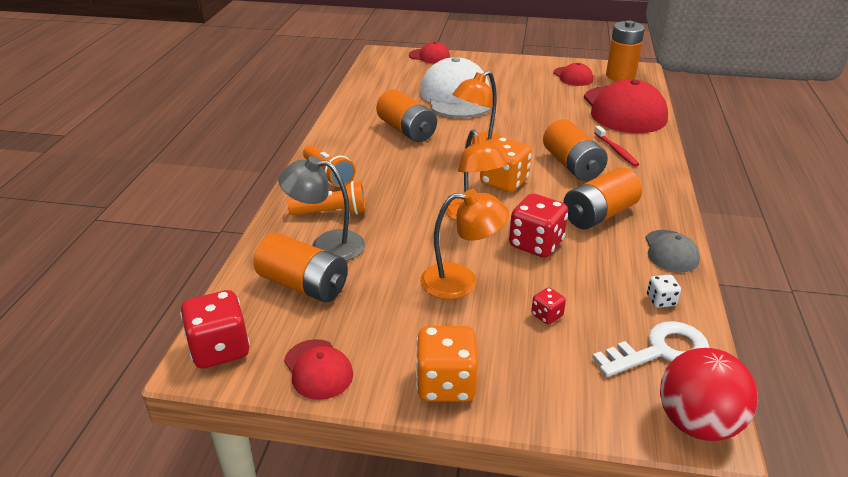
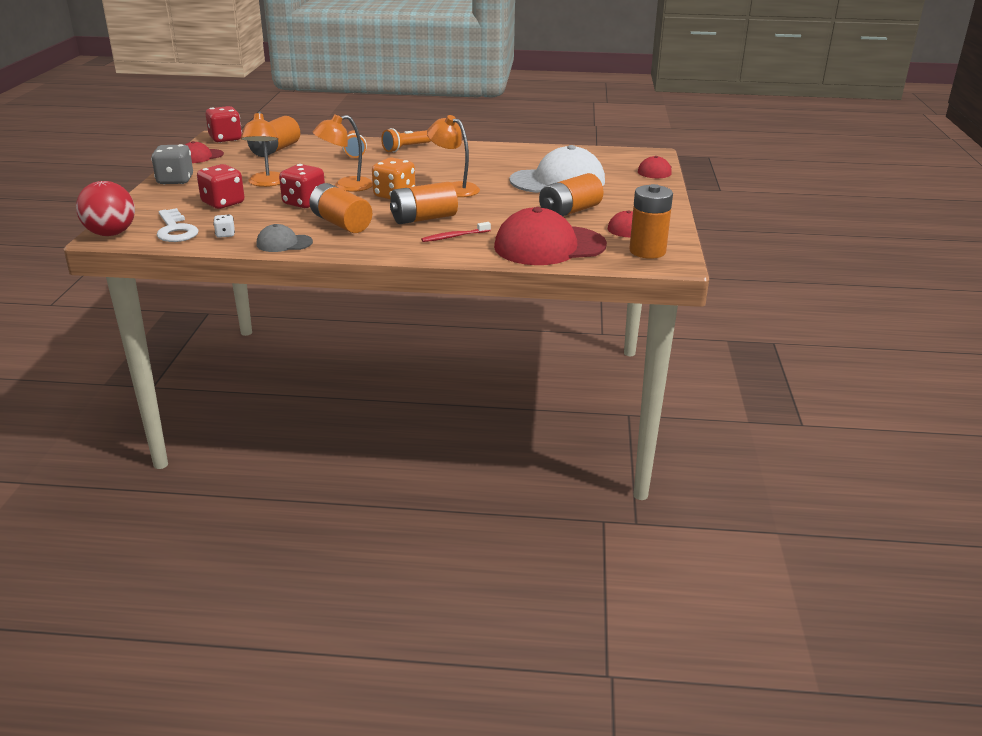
camera: 85 degrees right, 5 degrees down
(326, 245) = (315, 152): grey lamp -> none
(406, 130) = (482, 166): orange battery -> orange battery (569, 211)
(446, 384) = (175, 180): orange dice -> grey dice
(547, 315) = (223, 203): red dice -> red dice, size x2.02

